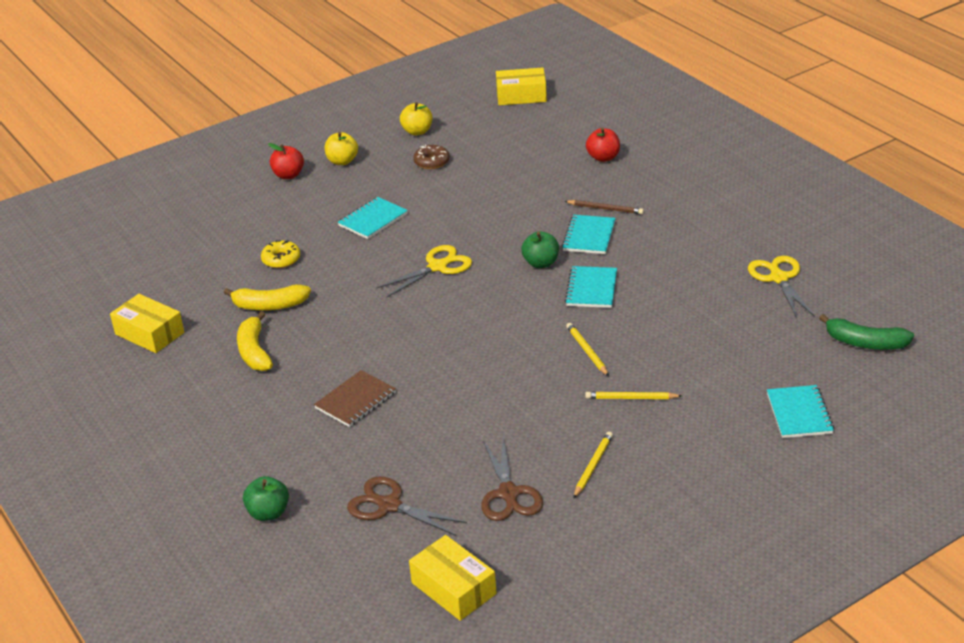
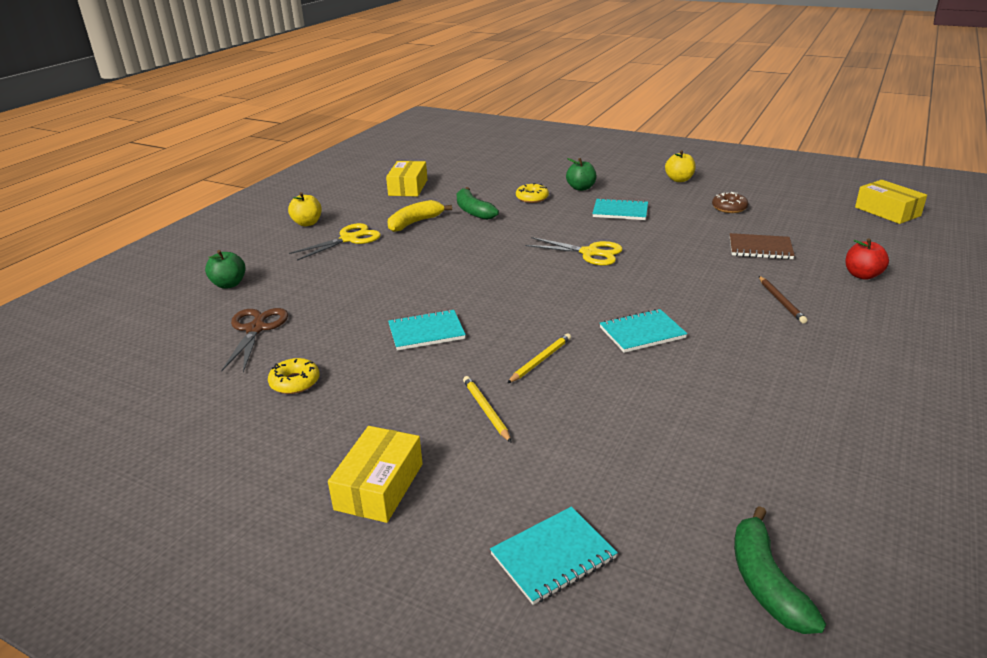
camera: 60 degrees right, 5 degrees down
(269, 305) = (473, 211): yellow banana -> green banana
(288, 175) = (635, 170): red apple -> none
(356, 401) = (383, 275): brown notebook -> brown notebook (760, 248)
(417, 131) = (761, 191): yellow apple -> yellow apple (307, 223)
(453, 588) = (152, 393): yellow box -> yellow box (379, 486)
(508, 493) = (295, 382): brown scissors -> yellow donut
(541, 263) = (651, 295): green apple -> green apple (581, 188)
(589, 236) = (724, 306): turquoise notebook -> turquoise notebook (426, 332)
(593, 466) = (359, 419): yellow pencil -> none
(779, 278) = (812, 454): yellow scissors -> yellow scissors (349, 239)

